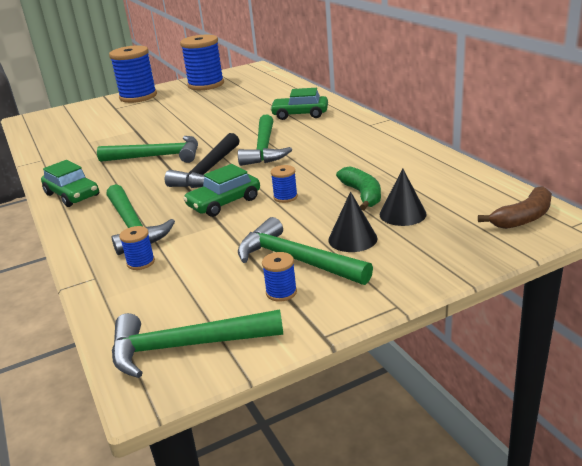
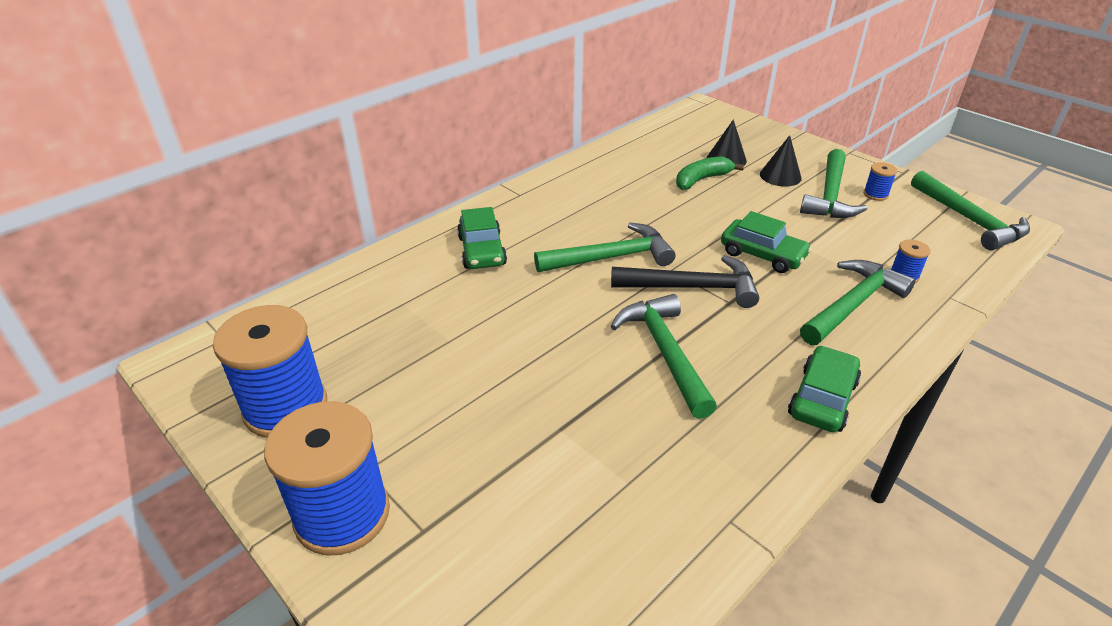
camera: 110 degrees left, 10 degrees up
(285, 197) = (728, 219): blue spool -> none
(523, 218) = (705, 117): brown banana -> none

